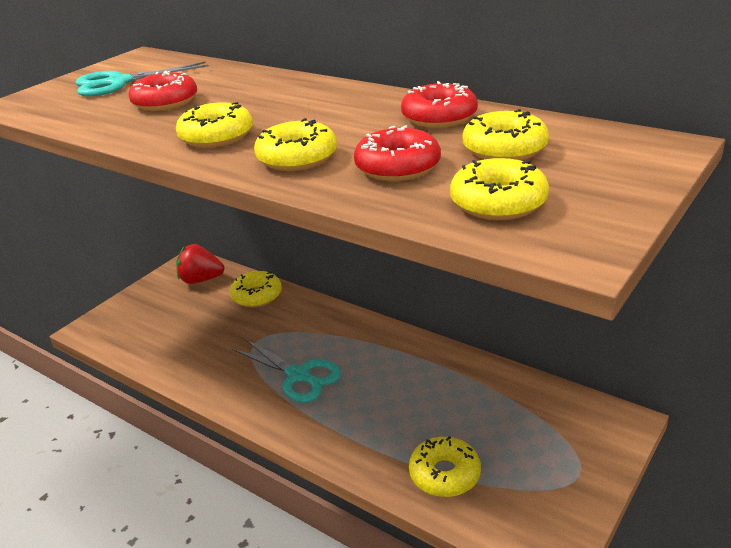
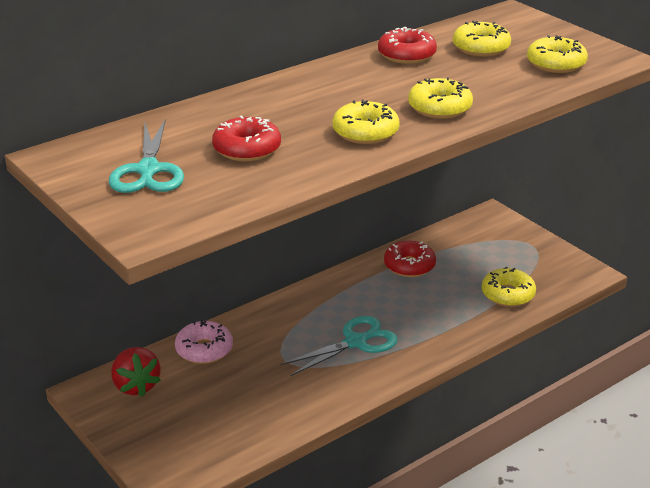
camera: 75 degrees left, 0 degrees up
(201, 280) = (136, 386): red strawberry -> red strawberry turned 45 degrees counterclockwise
(257, 296) = (204, 349): yellow donut -> pink donut
(397, 167) = (483, 80): red donut -> red donut (409, 266)

